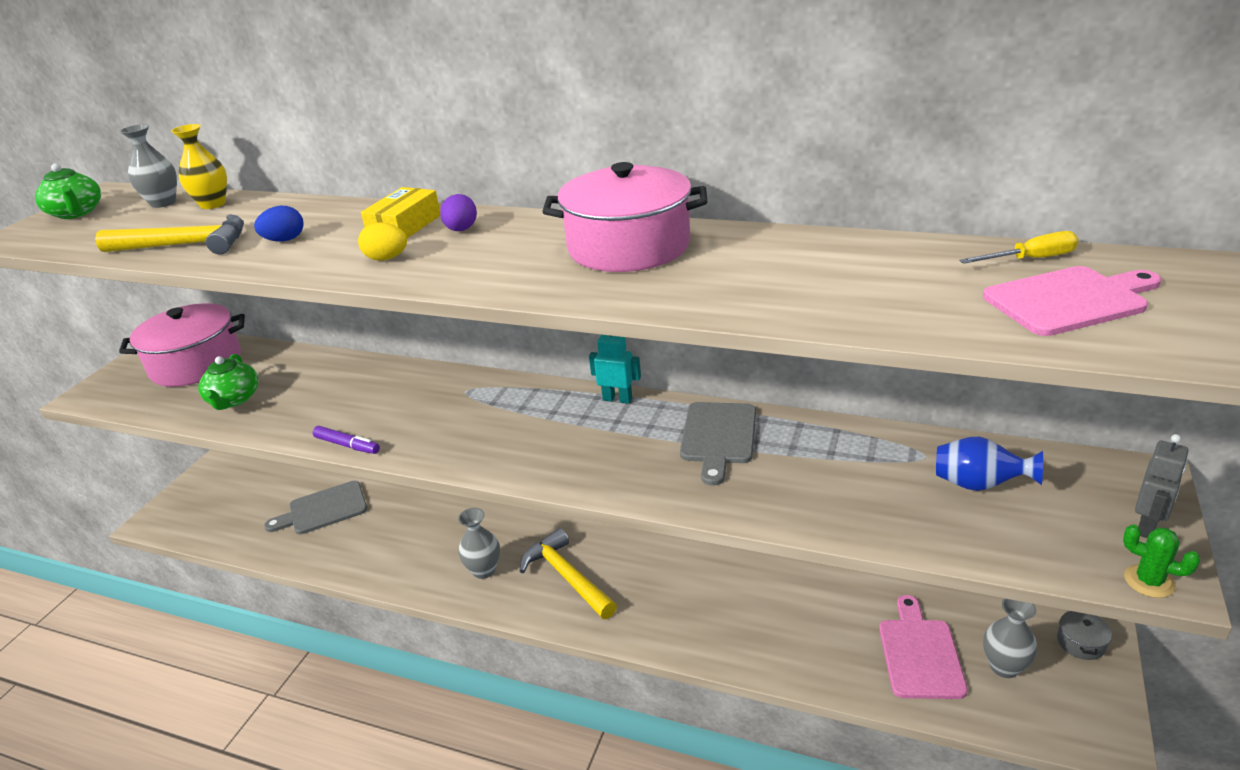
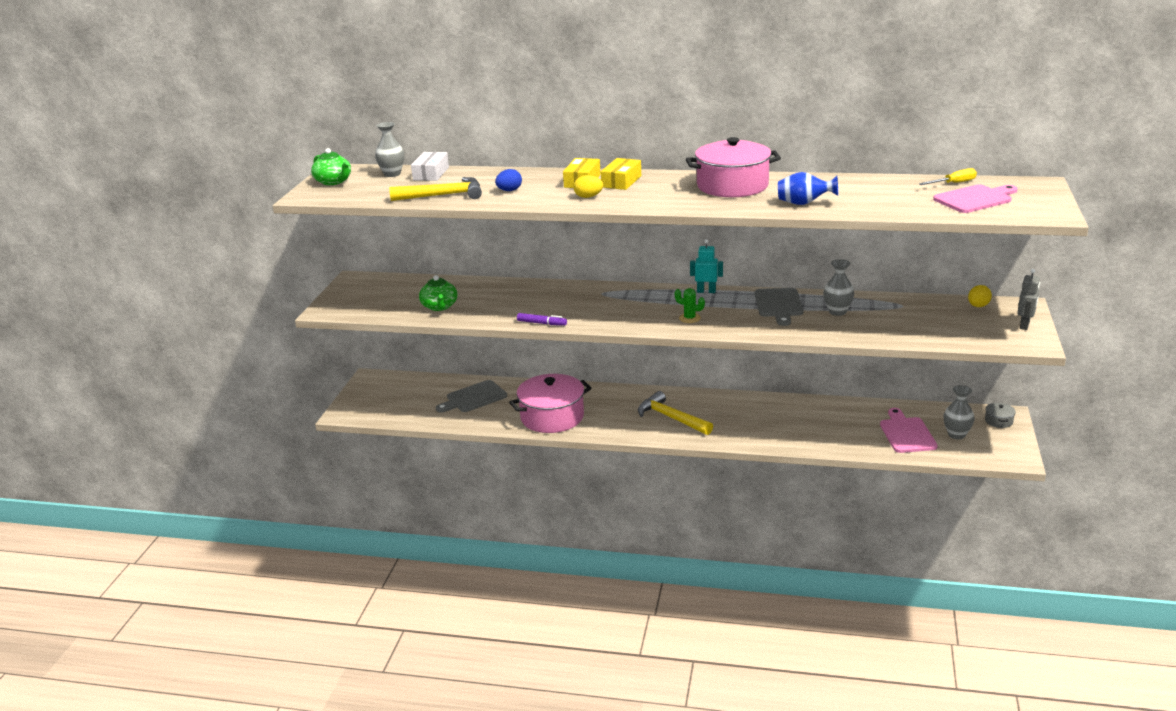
camera: 10 degrees left, 5 degrees down
(196, 364) = (391, 290): pink pot -> pink pot (552, 417)
(213, 204) = (431, 174): yellow vase -> white box
(461, 230) = (621, 181): purple egg -> yellow box
(484, 570) = (612, 419): grey vase -> grey vase (837, 312)
(979, 485) = (935, 315): blue vase -> blue vase (804, 203)
(1060, 469) = (978, 306): none -> yellow egg
(1149, 581) = (1026, 345): green cactus -> green cactus (689, 318)

